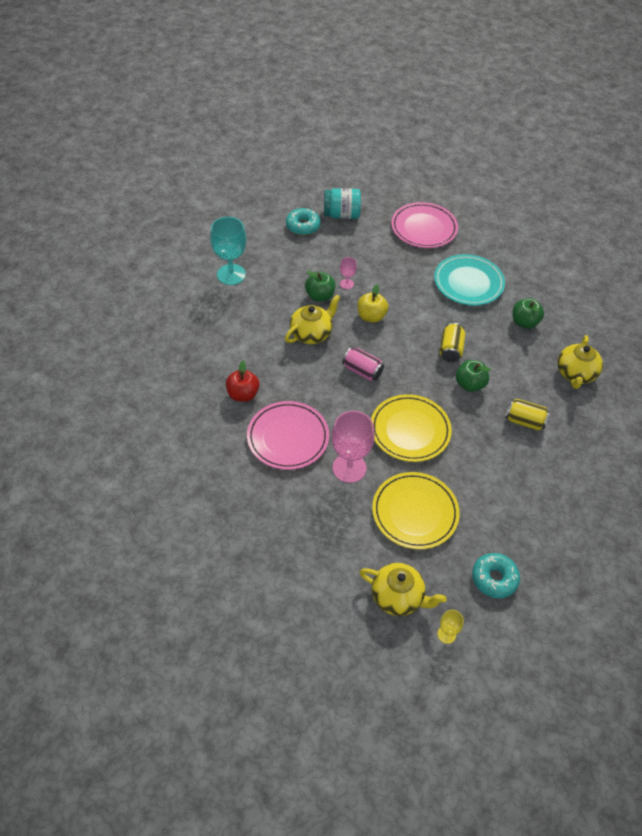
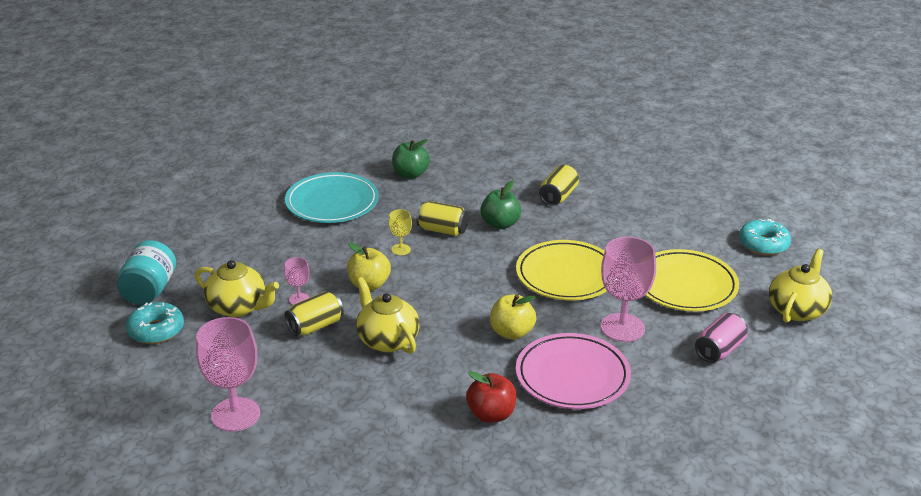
camera: 80 degrees left, 20 degrees down
(231, 274) = (235, 414): turquoise goblet -> pink goblet
(320, 296) = (315, 326): green apple -> yellow can
(331, 400) = (512, 332): none -> yellow apple
(362, 371) = (465, 302): pink can -> pink can (719, 350)
(424, 228) = (215, 223): pink plate -> none
(446, 634) = (835, 283): yellow goblet -> yellow goblet (401, 249)
(575, 374) = (495, 156): yellow teapot -> yellow teapot (238, 307)

